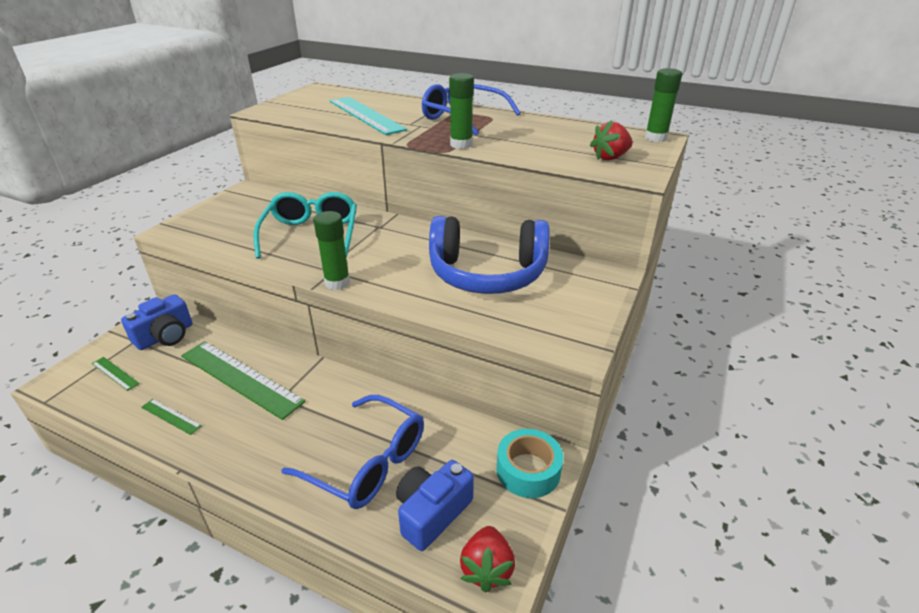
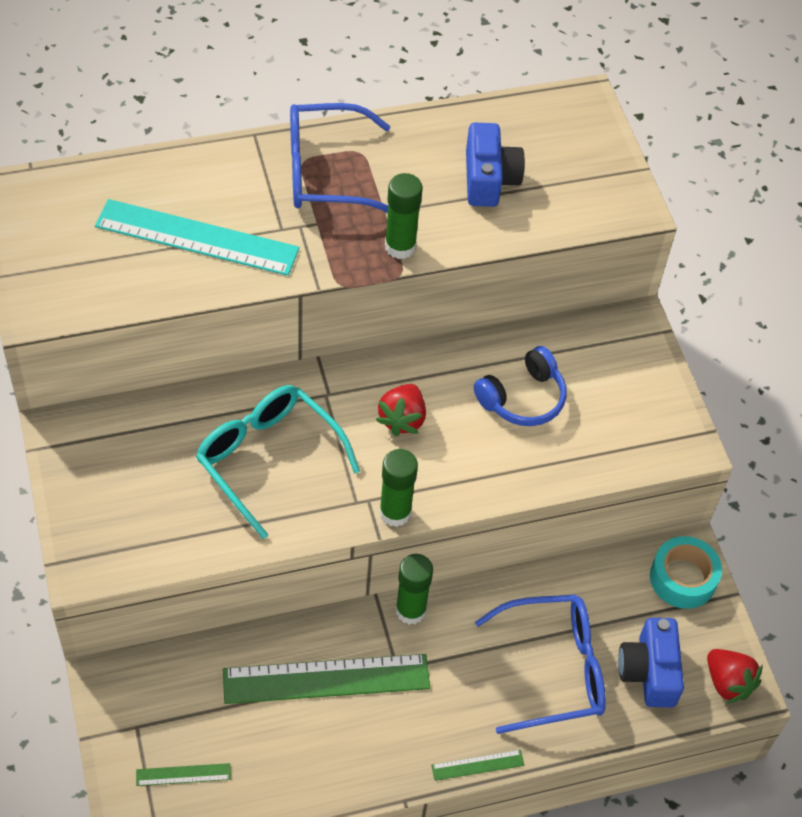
camera: 45 degrees left, 20 degrees up
(165, 336) = (164, 695): blue camera -> blue camera (489, 179)
(171, 416) = (319, 767): green ruler -> green ruler (477, 765)
(487, 273) = (522, 398): blue headphones -> blue headphones, size x0.57
(610, 158) = (577, 184): red strawberry -> red strawberry (402, 419)
(655, 138) = (584, 106): green glue stick -> green glue stick (410, 610)

